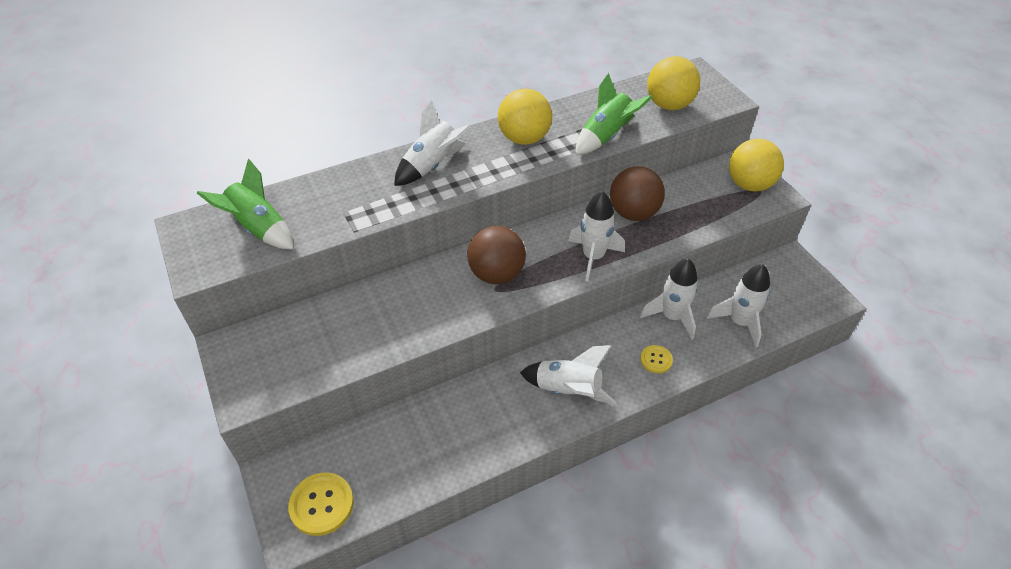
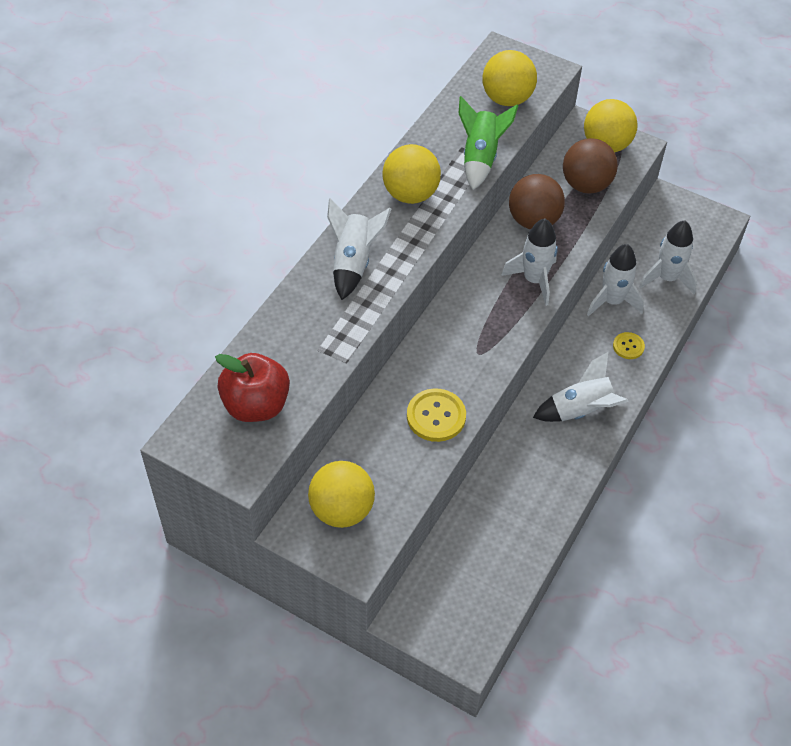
camera: 35 degrees left, 5 degrees up
(259, 229) = (256, 405): green rocket -> red apple
(275, 350) = (342, 510): none -> yellow ball
(321, 504) = (468, 616): yellow button -> yellow button (436, 416)
(496, 274) = (467, 338): brown ball -> brown ball (586, 185)

